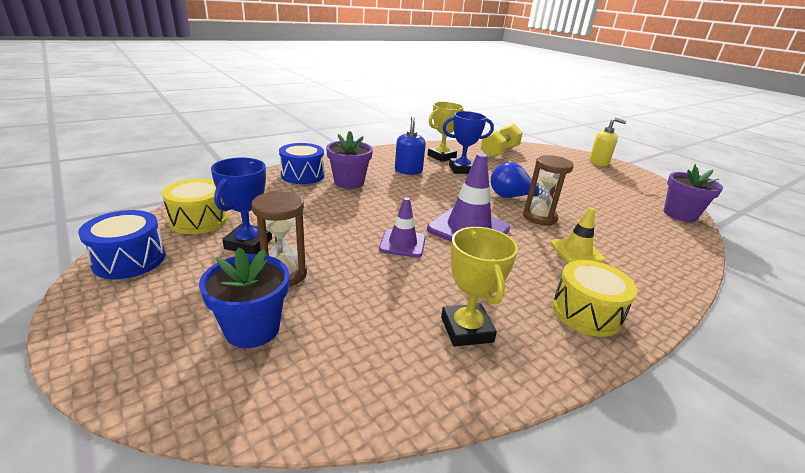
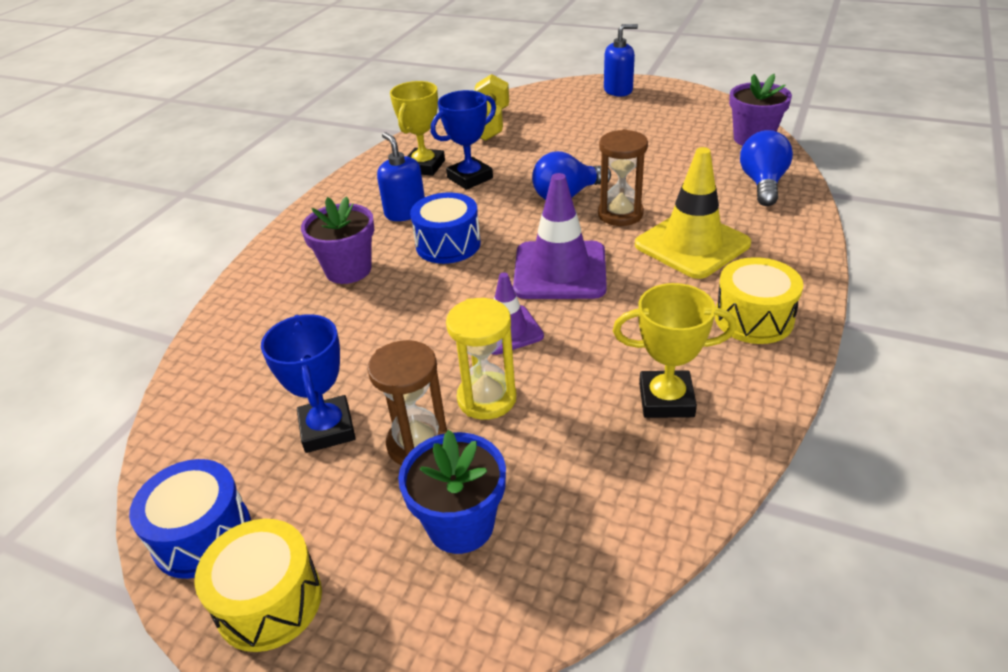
camera: 25 degrees left, 10 degrees up
(199, 220) = (218, 432): yellow drum -> yellow drum (269, 601)
(302, 175) = (271, 289): blue drum -> blue drum (448, 244)
(349, 271) = (487, 398): none -> yellow hourglass
(466, 329) = (666, 399): yellow trophy -> yellow trophy turned 45 degrees counterclockwise
(576, 251) = (692, 244): yellow traffic cone -> yellow traffic cone, size x1.69
(598, 162) = (618, 90): yellow soap dispenser -> blue soap dispenser
(666, 240) = (763, 184): none -> blue light bulb

